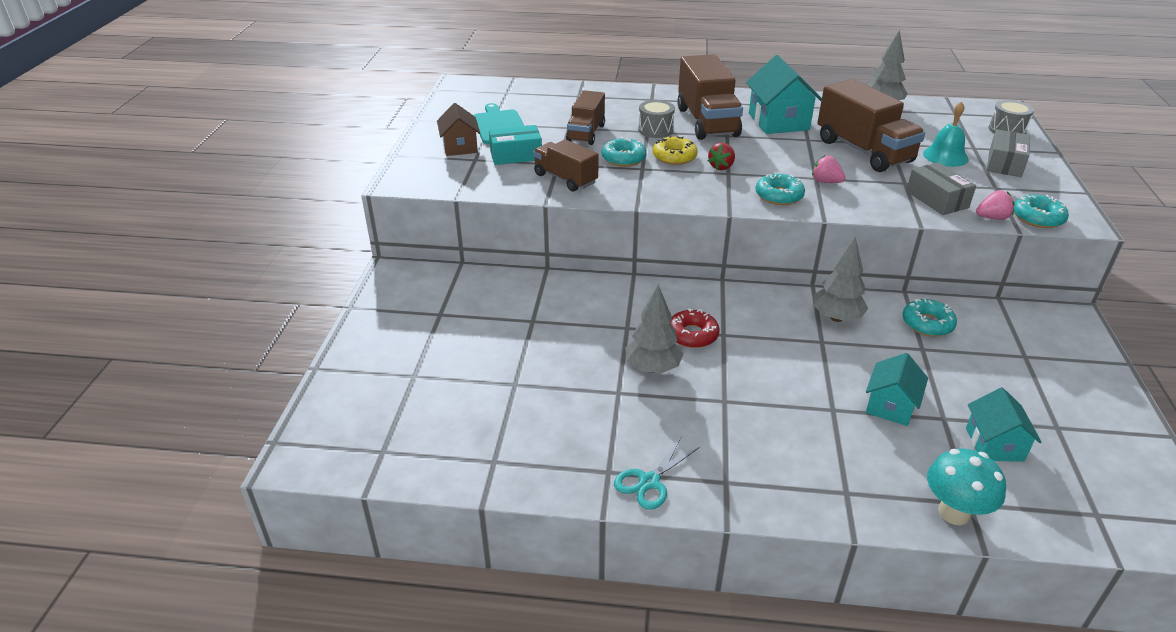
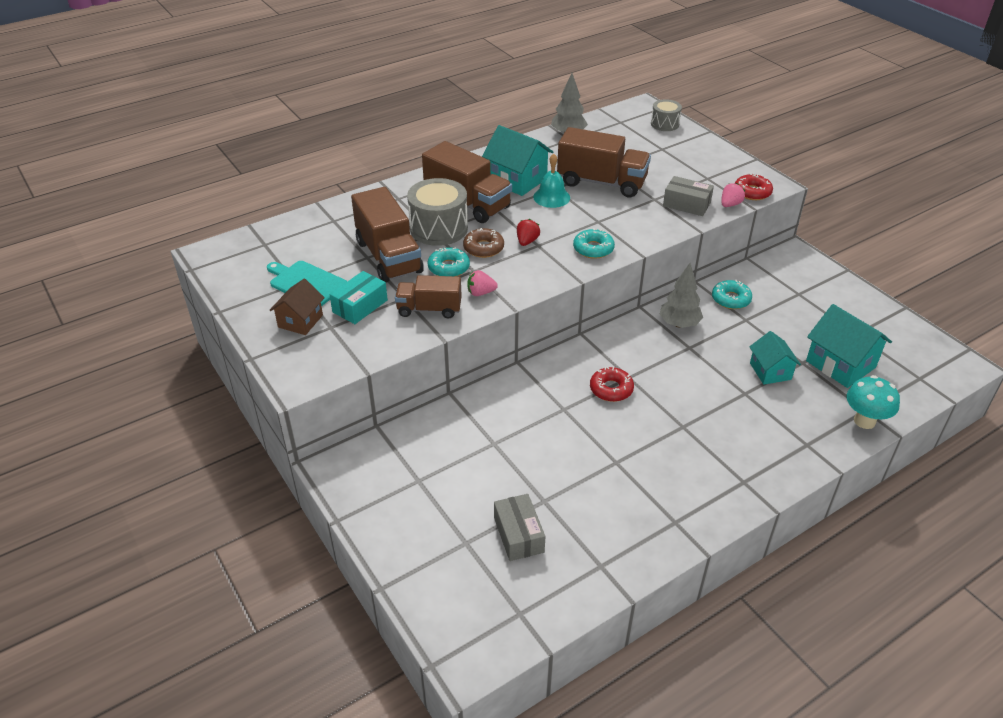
camera: 40 degrees left, 5 degrees up
(460, 147) = (300, 321): brown house -> brown house turned 75 degrees clockwise
(586, 133) = (388, 257): brown truck -> brown truck, size x1.62
(649, 481) = (705, 511): turquoise scissors -> none
(652, 368) = (616, 430): grey tree -> none
(655, 130) = (439, 228): grey drum -> grey drum, size x1.75
(674, 157) = (483, 248): yellow donut -> brown donut
(721, 167) = (527, 241): red strawberry -> red strawberry turned 150 degrees counterclockwise
(825, 182) = (608, 222): pink strawberry -> pink strawberry (480, 293)
(945, 156) = (653, 164): turquoise bell -> turquoise bell (551, 197)
(994, 444) = (840, 364): turquoise house -> turquoise house, size x1.57
(1004, 163) = (692, 155): grey box -> grey box (518, 535)
(1037, 218) = (752, 192): turquoise donut -> red donut

